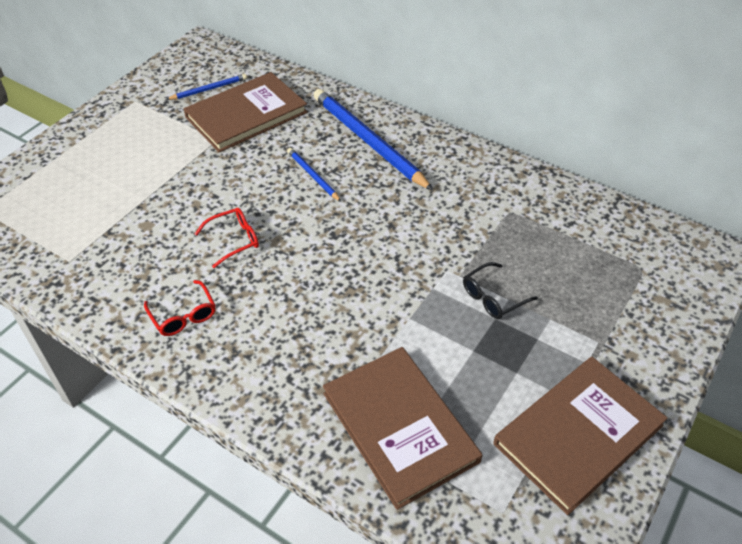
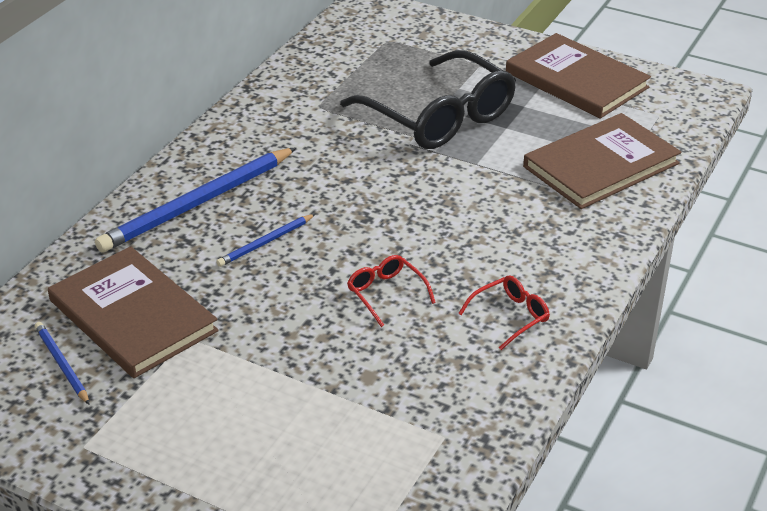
camera: 95 degrees left, 10 degrees down
(492, 297) = (439, 117): black glasses -> black glasses, size x2.35

